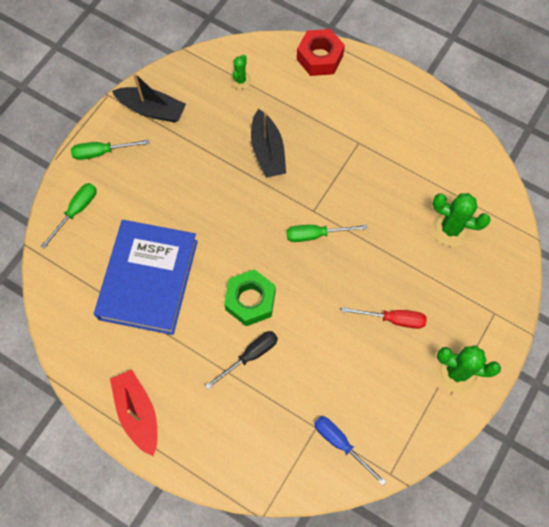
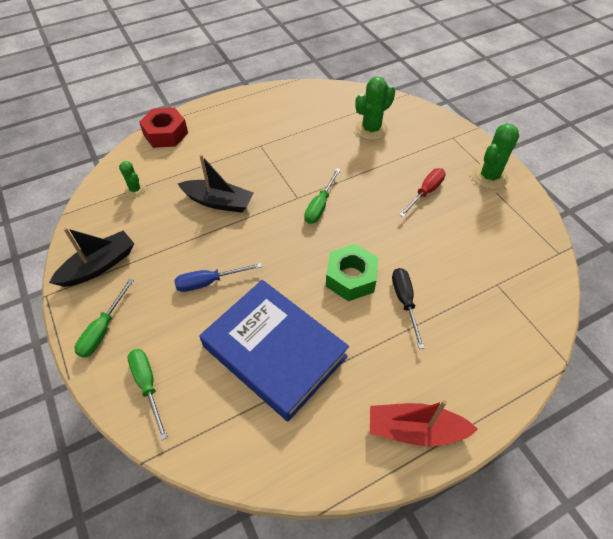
camera: 60 degrees left, 15 degrees down
(340, 443) = (519, 274): blue screwdriver -> blue screwdriver (209, 282)

